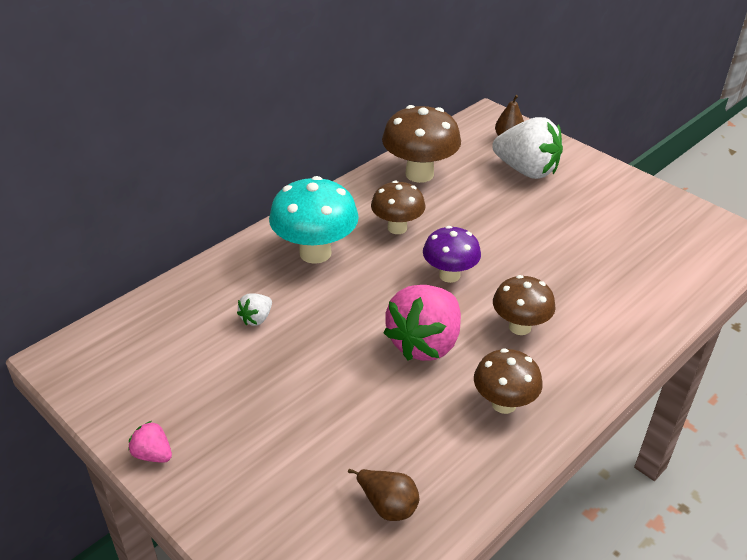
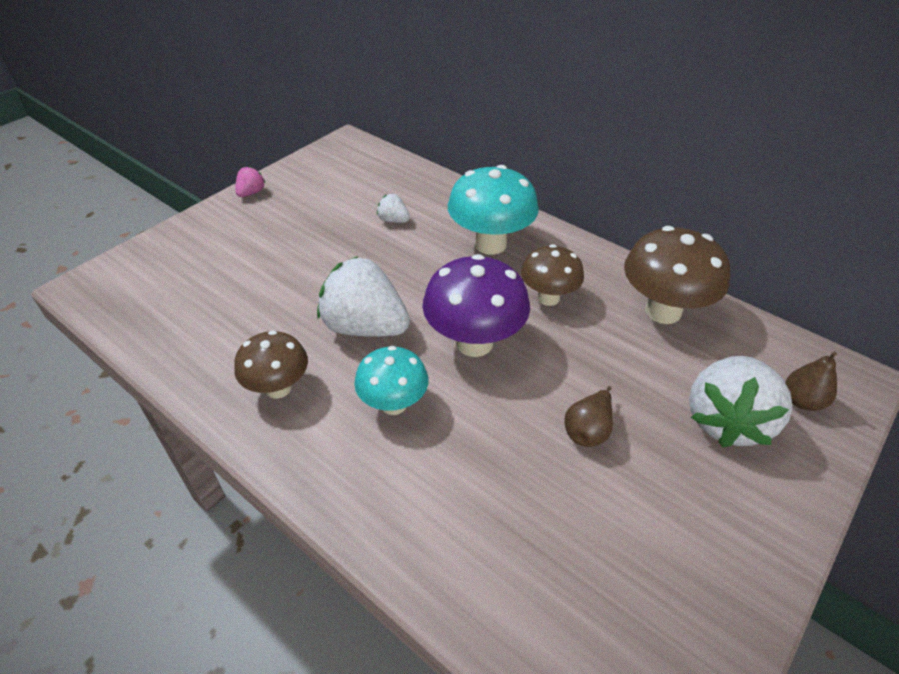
camera: 85 degrees right, 5 degrees up
(387, 505) = (176, 311): brown pear -> brown pear (588, 430)
(425, 343) = (365, 327): pink strawberry -> white strawberry
(449, 275) = (474, 343): purple mushroom -> purple mushroom, size x1.55
(519, 327) = (394, 404): brown mushroom -> turquoise mushroom

